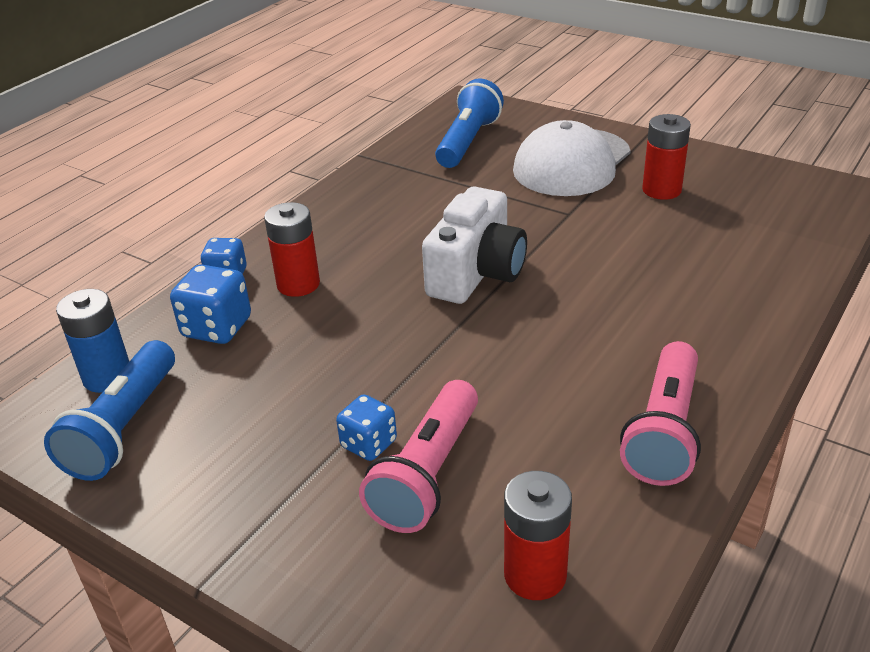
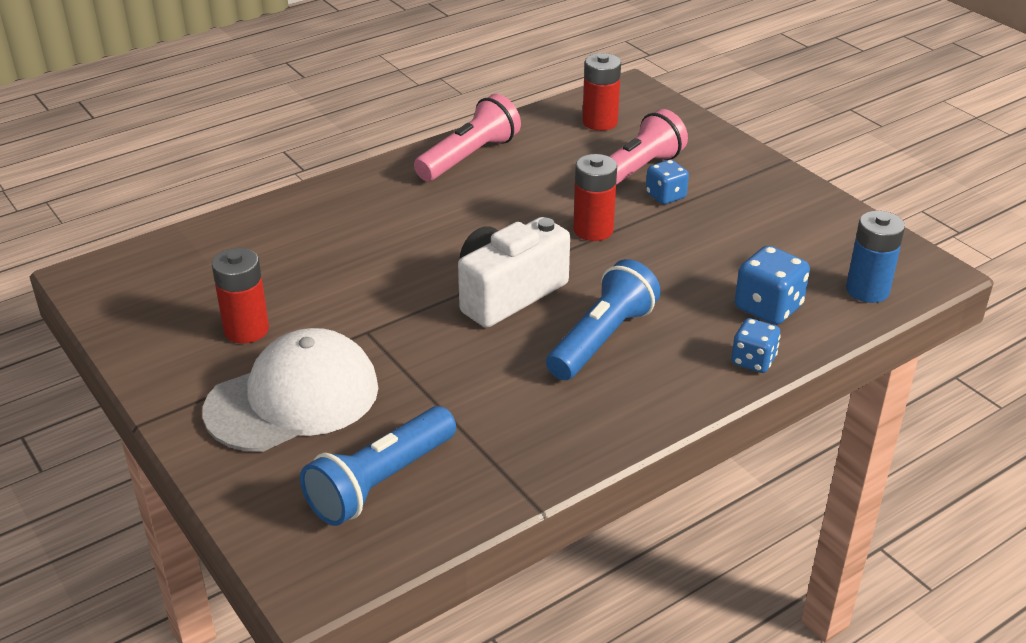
camera: 160 degrees left, 0 degrees up
(123, 427) = (847, 249): blue flashlight -> blue flashlight (602, 339)
(298, 284) = (681, 330): red battery -> red battery (593, 230)

